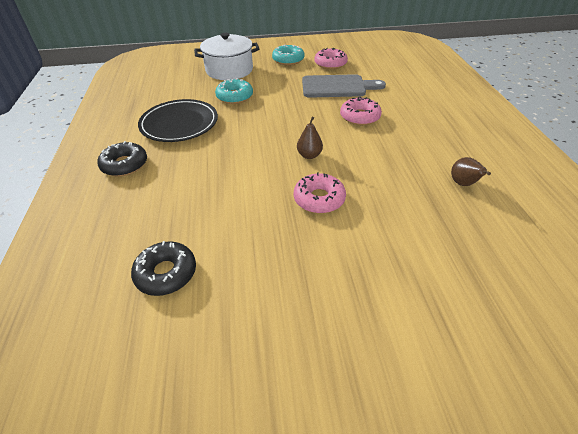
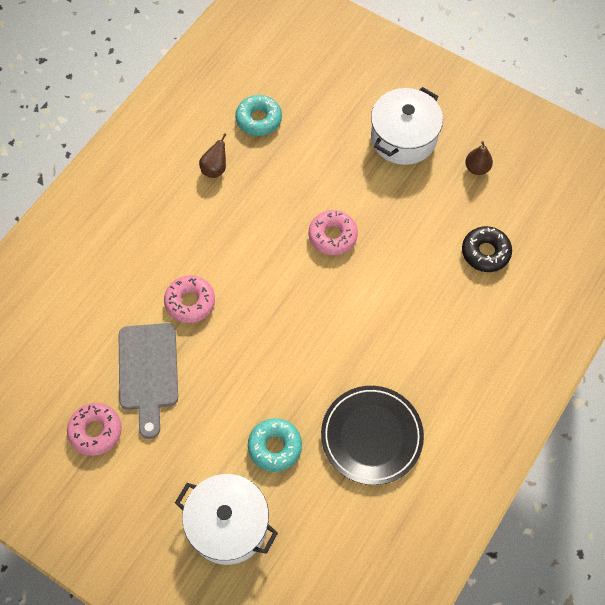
camera: 140 degrees left, 20 degrees up
(125, 165) = (460, 403): black donut -> none
(288, 60) = (132, 489): turquoise donut -> turquoise donut (259, 119)
(309, 155) = (292, 287): brown pear -> brown pear (477, 168)
(337, 87) = (148, 372): grey cutting board -> grey cutting board turned 135 degrees counterclockwise
(358, 334) = (403, 138): none -> white pot

